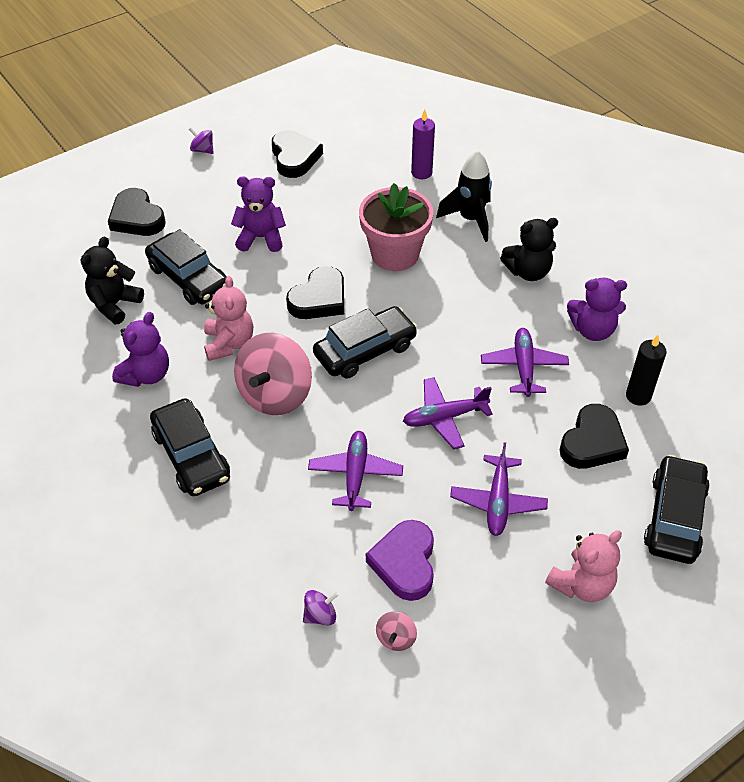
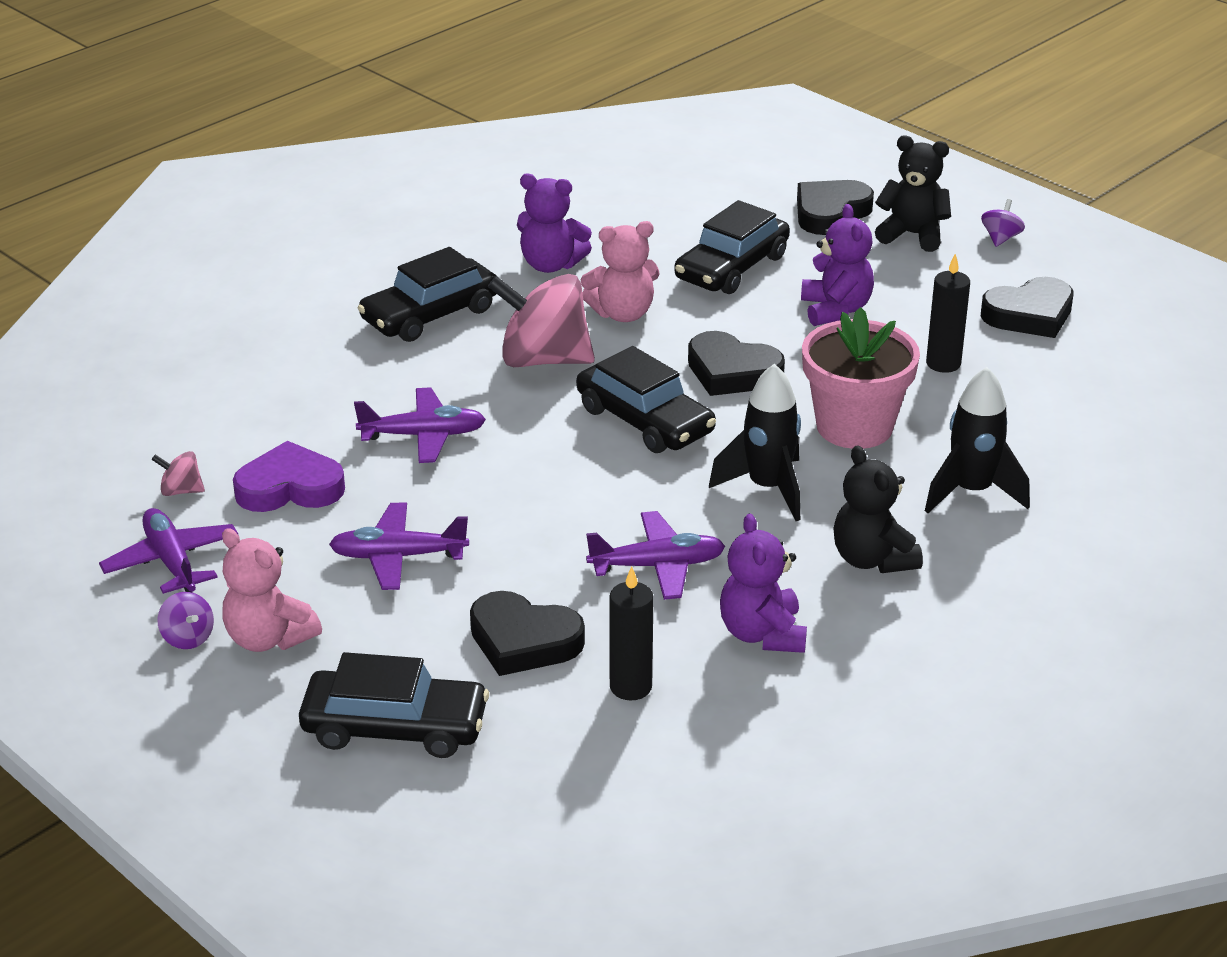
camera: 80 degrees right, 15 degrees down
(114, 304) = (663, 224): black teddy bear -> black teddy bear (912, 235)
(320, 615) = (210, 433): purple spinning top -> purple spinning top (188, 638)
(337, 203) = (943, 363): none -> black candle
(421, 173) = (1062, 434): purple candle -> none
(444, 417) = (538, 499): purple plane -> purple plane (171, 562)
(452, 304) = (767, 488): none -> black rocket

